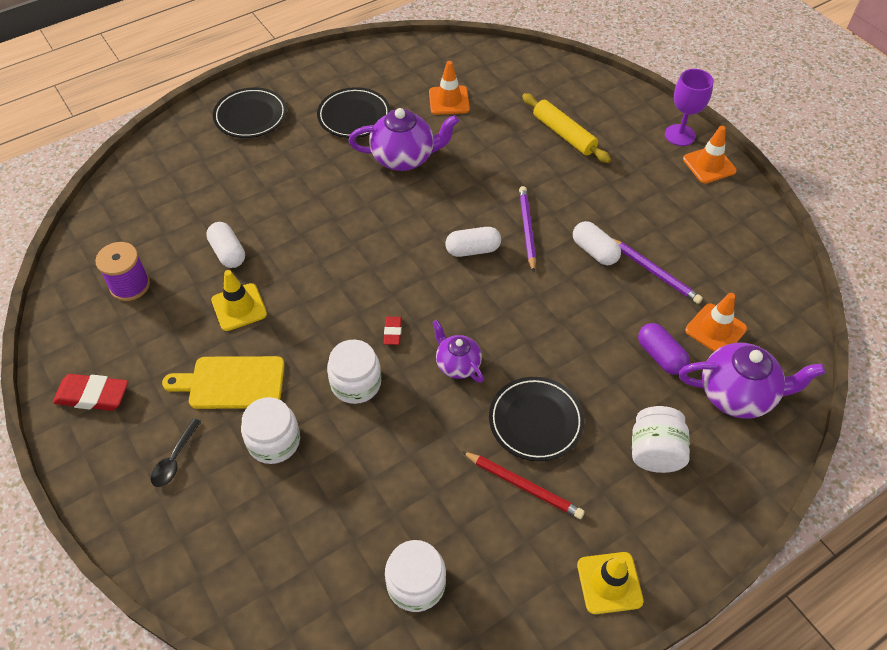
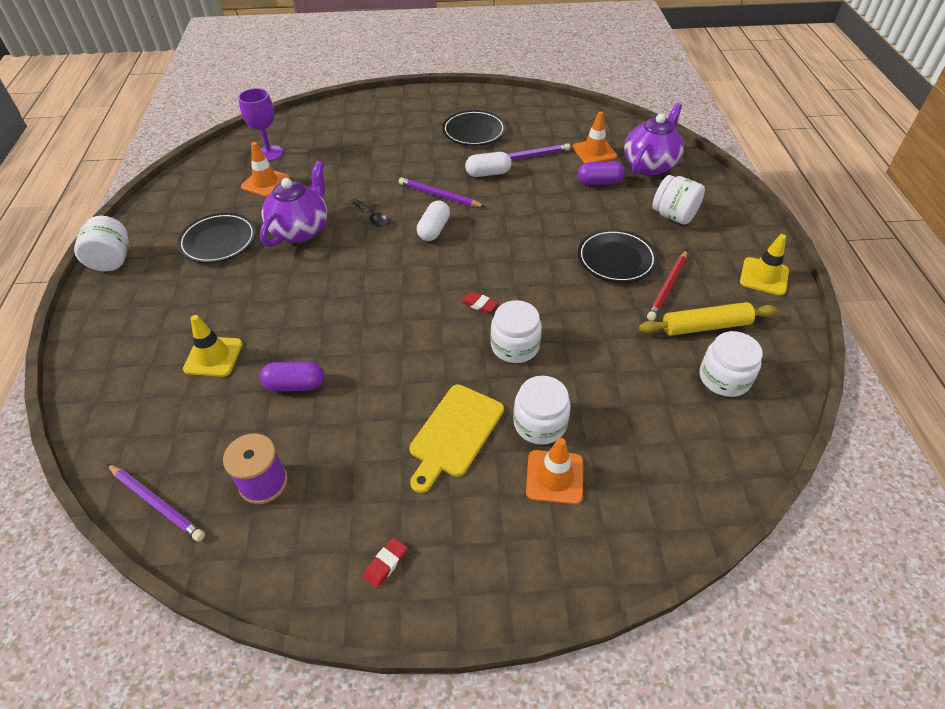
camera: 60 degrees left, 5 degrees down
(88, 237) = (157, 503): none -> purple pencil
(93, 395) = (386, 564): red eraser -> red eraser, size x0.54
(175, 459) = (514, 509): black spoon -> black spoon (372, 217)
(228, 253) = (295, 385): white capsule -> purple capsule
(239, 307) = (369, 398): yellow traffic cone -> yellow traffic cone (213, 356)
(250, 116) = (135, 309): black plate -> black plate (474, 131)
(292, 71) = (112, 260): none -> white jar
(457, 364) = (538, 280): purple teapot -> none
(523, 486) = (667, 287): red pencil -> red pencil turned 150 degrees clockwise
(564, 134) = (366, 143): yellow rolling pin -> yellow rolling pin (705, 326)
(680, 135) = (420, 98): purple goblet -> purple goblet (269, 153)
(709, 165) = (458, 98): orange traffic cone -> orange traffic cone (554, 477)

